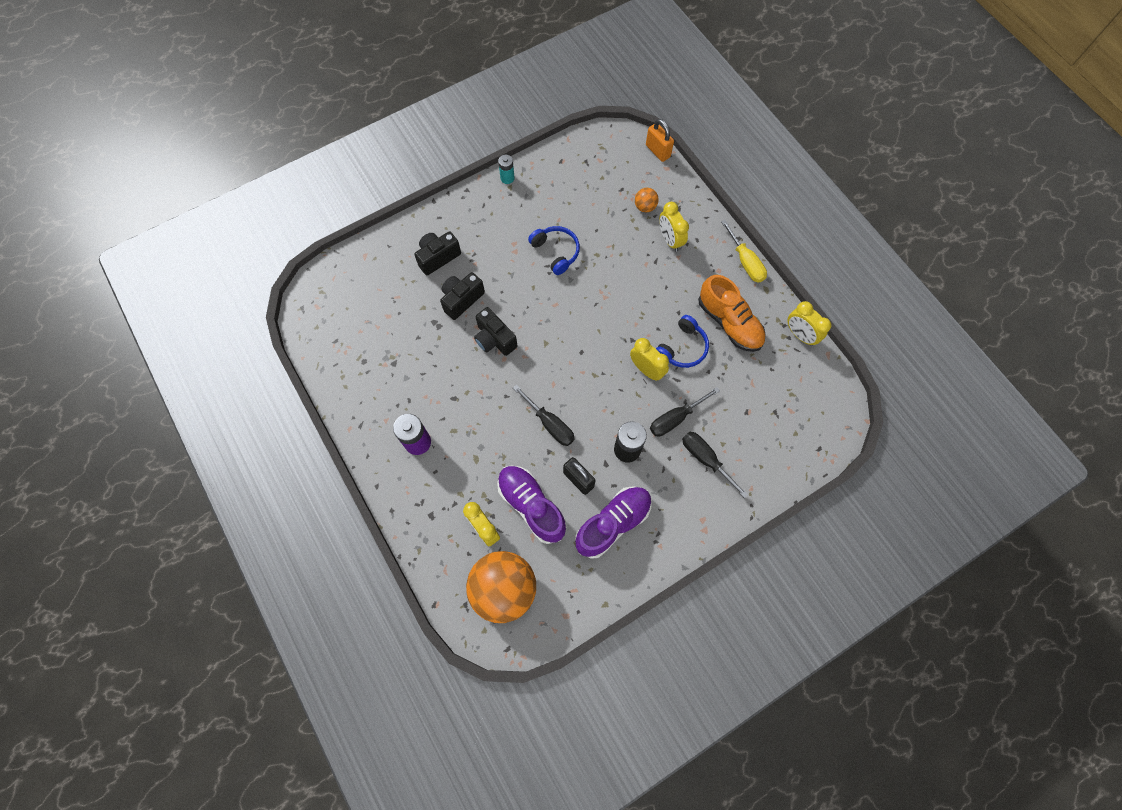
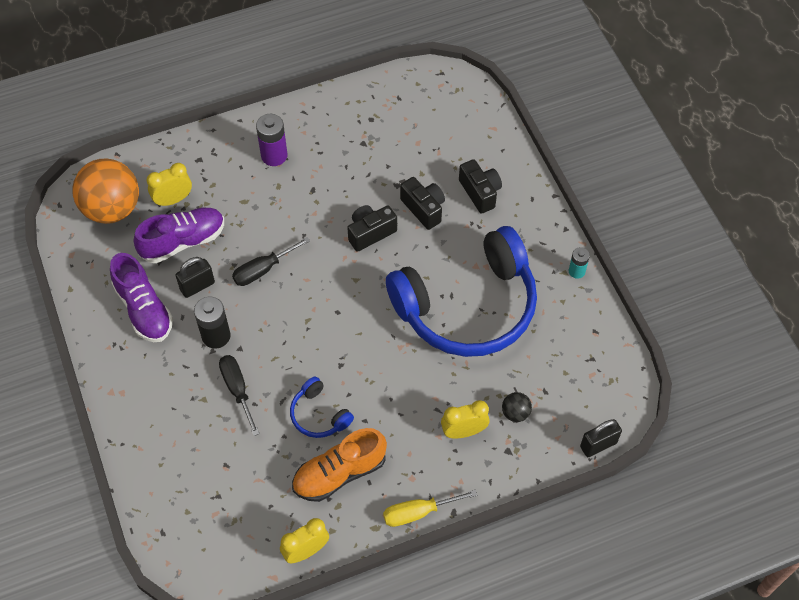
camera: 100 degrees right, 10 degrees down
(556, 252) = (468, 307): blue headphones -> blue headphones, size x2.44
(645, 207) = (515, 413): orange ball -> black ball
(646, 369) = (301, 372): yellow clock -> none
(657, 151) = (598, 445): orange padlock -> black padlock
(705, 459) = (184, 410): black screwdriver -> none

